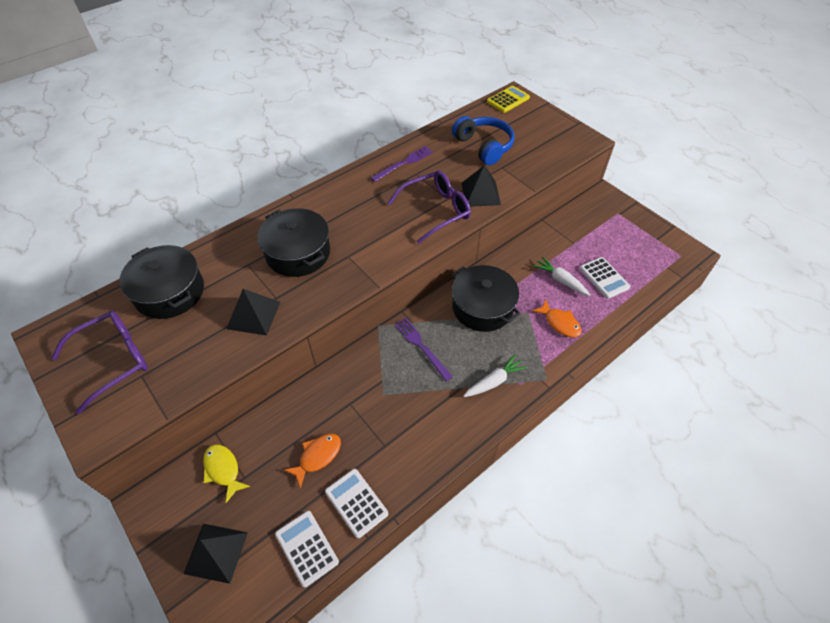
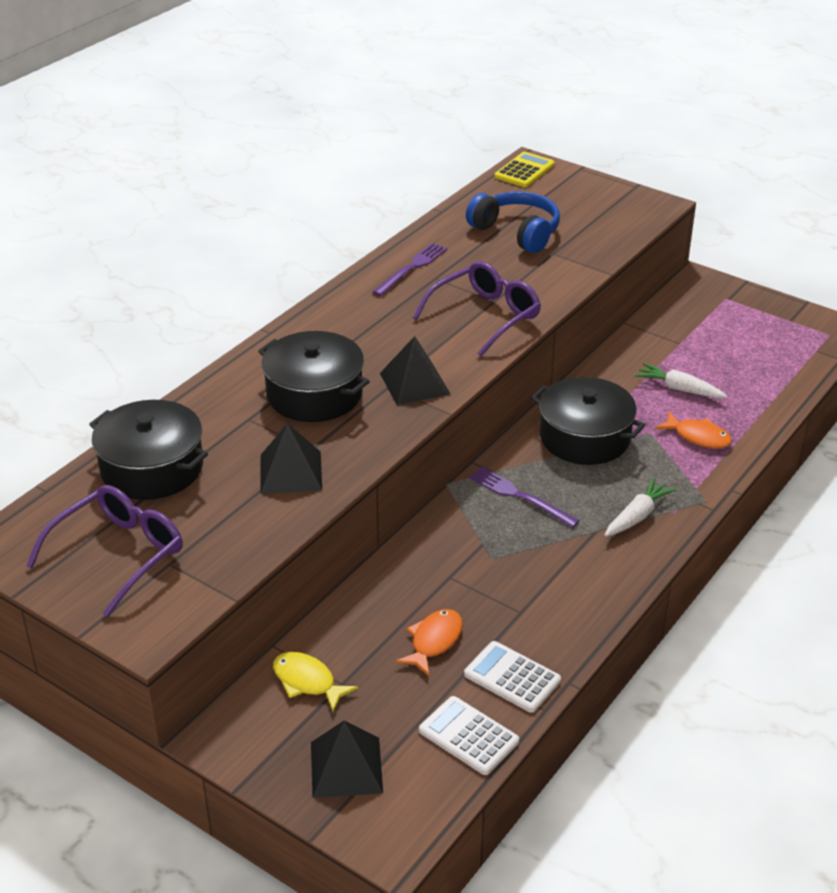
camera: 15 degrees left, 15 degrees down
(480, 193) = (538, 288): black pyramid -> black pyramid (414, 383)
(604, 278) = (737, 376): white calculator -> none

